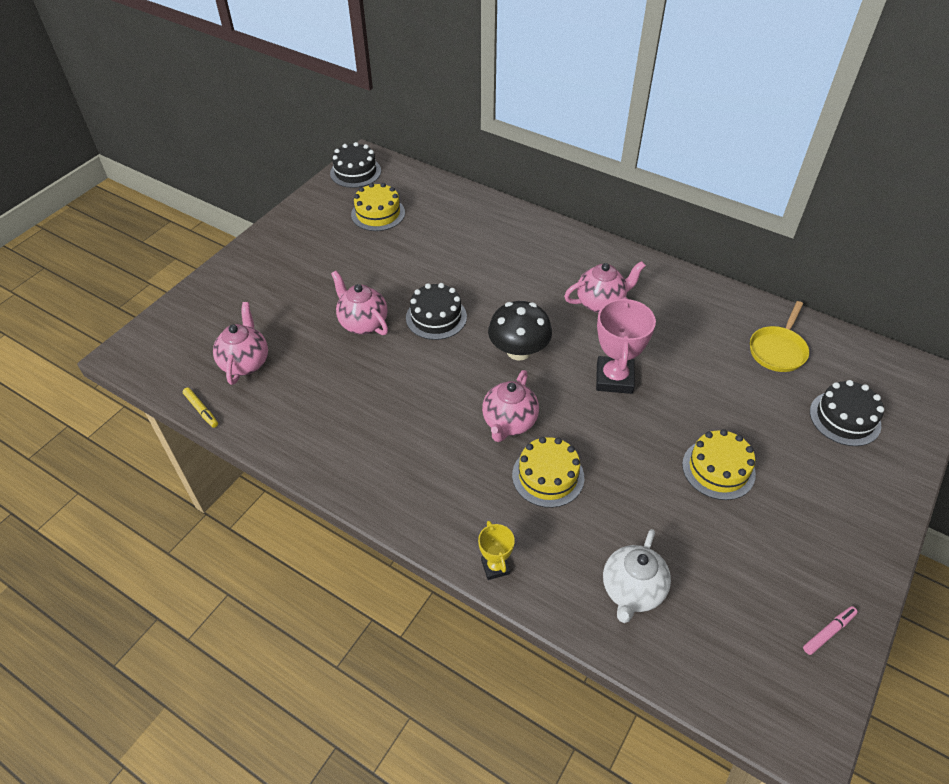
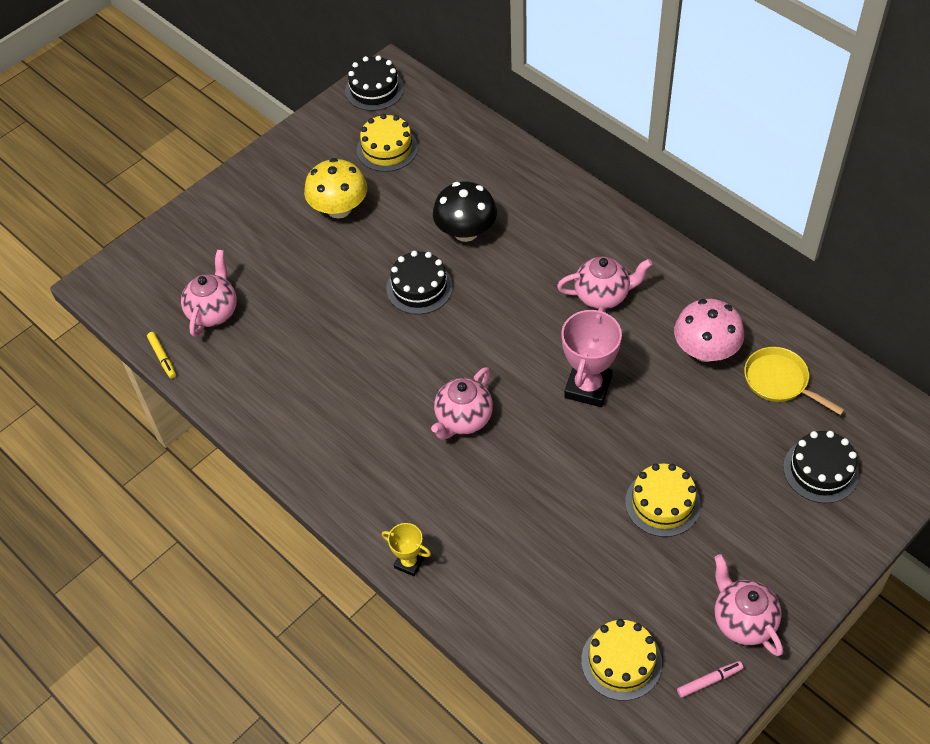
camera: 15 degrees right, 5 degrees up
(346, 263) = (339, 208): none -> yellow mushroom
(363, 323) = (341, 284): pink teapot -> pink teapot (743, 621)
(495, 567) = (409, 563): yellow trophy -> yellow trophy turned 60 degrees counterclockwise
(519, 351) = (496, 340): black mushroom -> black mushroom (466, 231)
(548, 476) = (486, 482): yellow cake -> yellow cake (621, 661)
(632, 591) = (532, 609): white teapot -> none
(705, 334) = (705, 350): none -> pink mushroom
(778, 350) = (779, 381): yellow pan -> yellow pan turned 90 degrees clockwise

